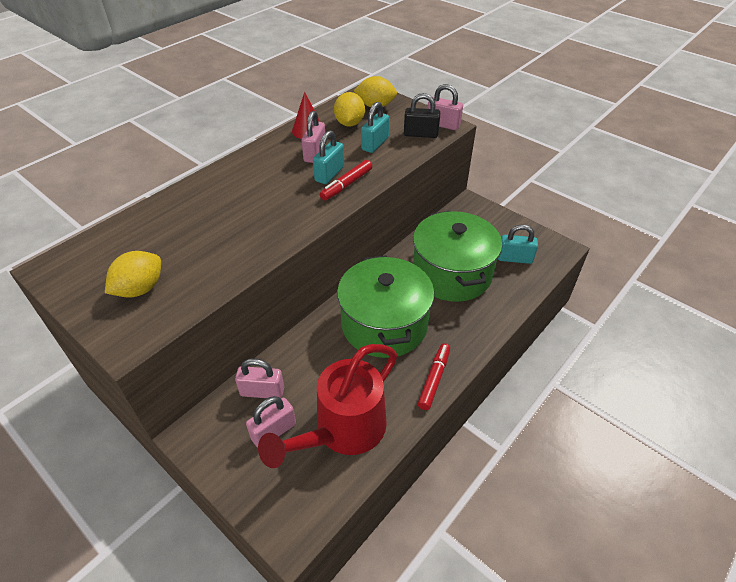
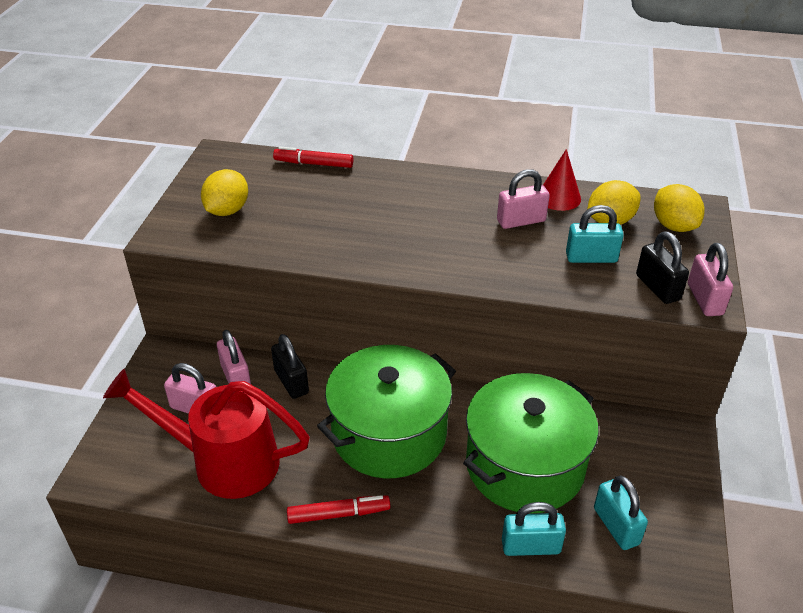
camera: 60 degrees right, 5 degrees down
(140, 289) = (227, 210): yellow lemon -> yellow lemon turned 75 degrees counterclockwise
(295, 358) = (291, 382): none -> black padlock
(329, 174) = (495, 247): turquoise padlock -> turquoise padlock (530, 546)
(347, 185) = (488, 268): red marker -> red marker (314, 164)

